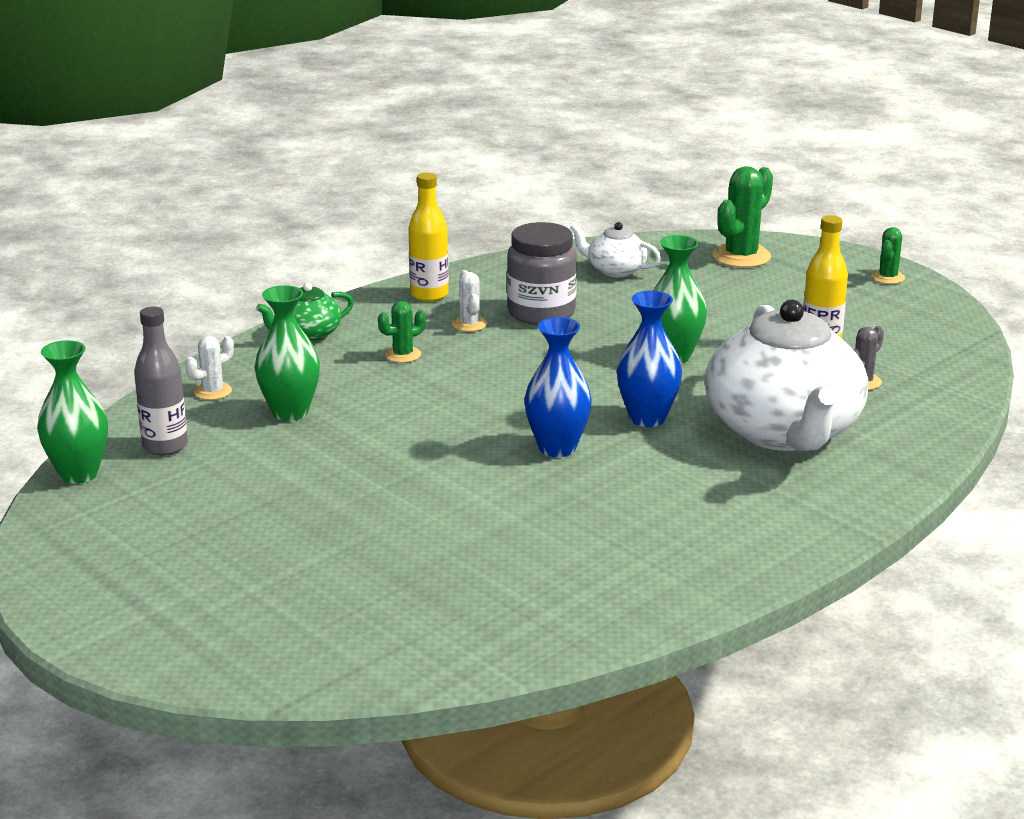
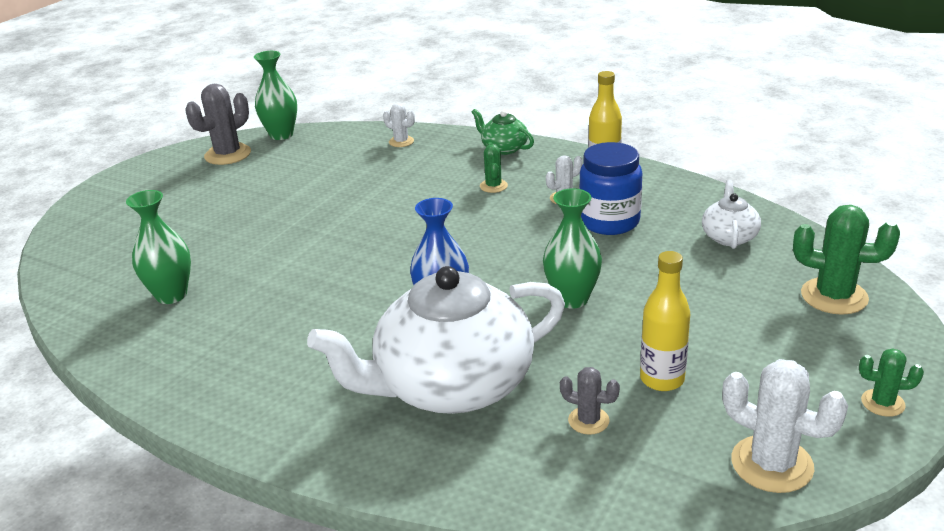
camera: 75 degrees right, 5 degrees up
(100, 522) = (228, 154): none -> grey cactus
(165, 446) = (323, 147): grey bottle -> none
(290, 412) = (384, 171): green vase -> green vase (171, 295)
(403, 355) = (493, 186): green cactus -> green cactus turned 45 degrees clockwise
(541, 313) = (609, 222): grey jar -> blue jar
(557, 448) = (373, 277): blue vase -> none
(941, 329) = (772, 464): none -> white cactus

